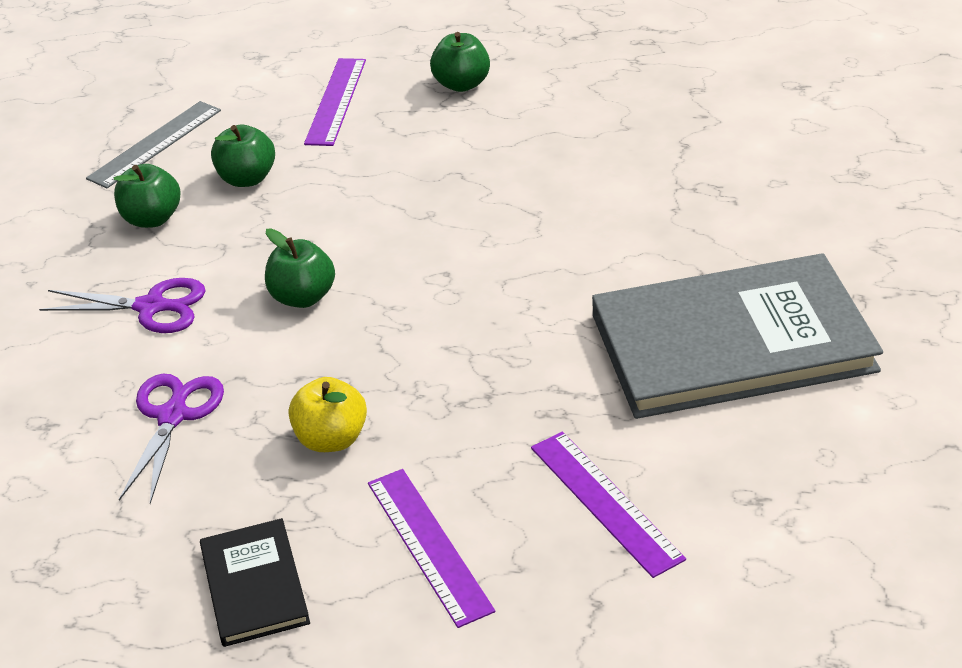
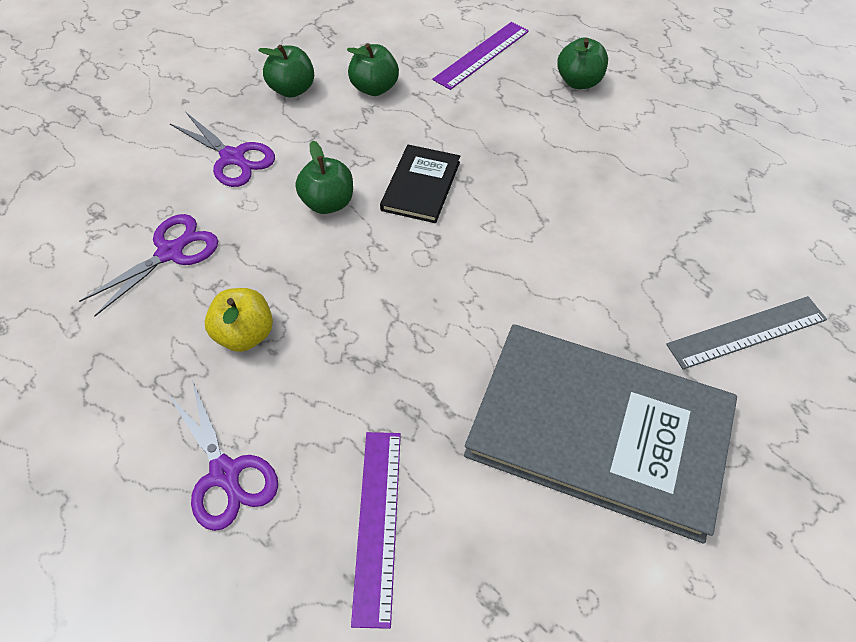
camera: 30 degrees right, 15 degrees up
(155, 144) = (342, 33): grey ruler -> grey ruler (747, 332)
(254, 585) = (94, 429): black book -> black book (421, 186)
(428, 545) = (225, 474): purple ruler -> purple scissors

